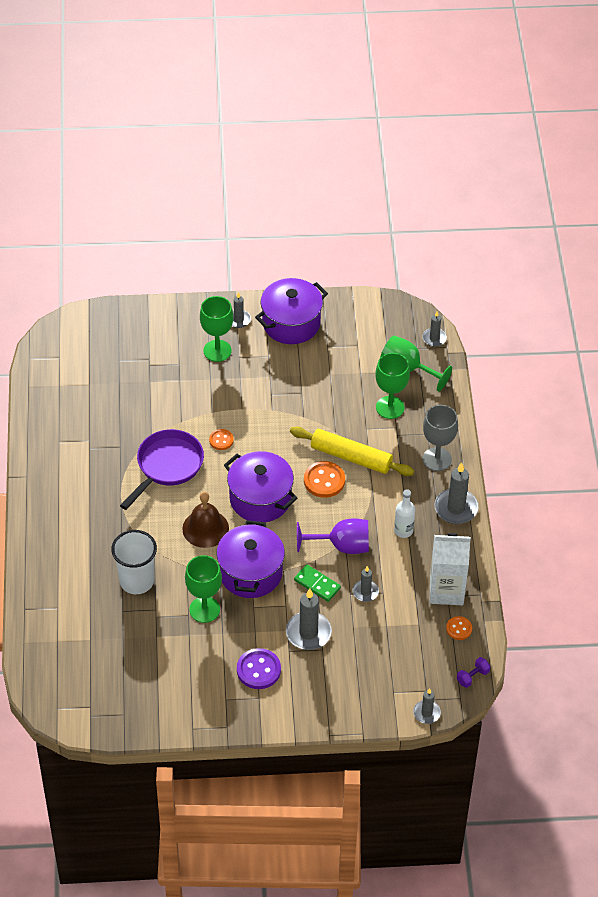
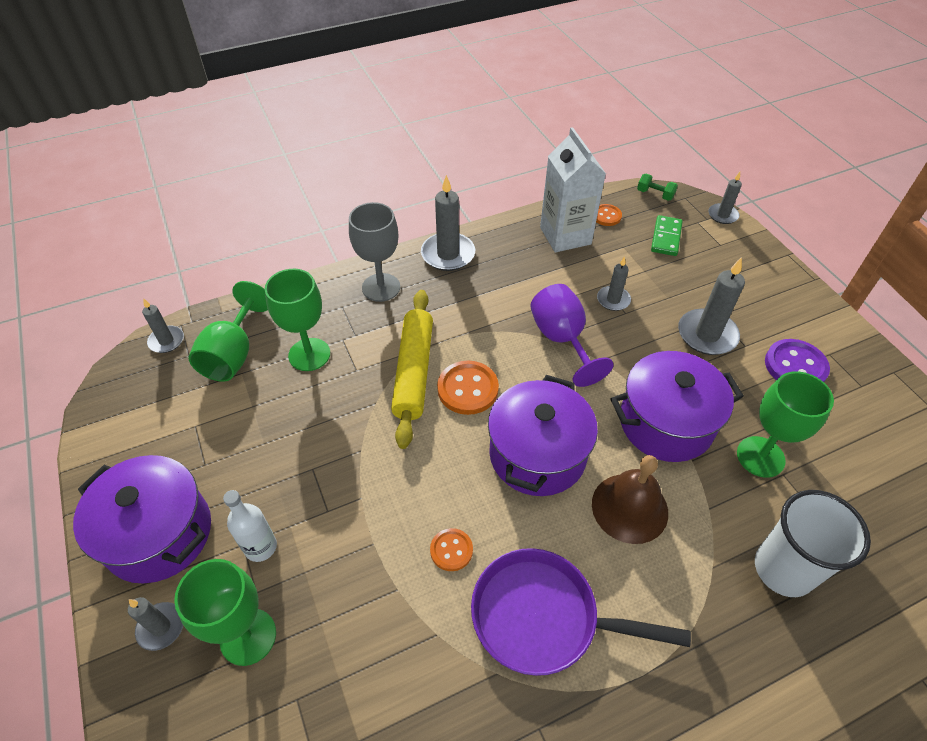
camera: 110 degrees left, 0 degrees up
(317, 584) = (634, 347): green domino -> green domino (666, 237)
(403, 530) = (505, 290): white bottle -> white bottle (260, 547)
(472, 677) = (655, 194): purple dumbbell -> green dumbbell

